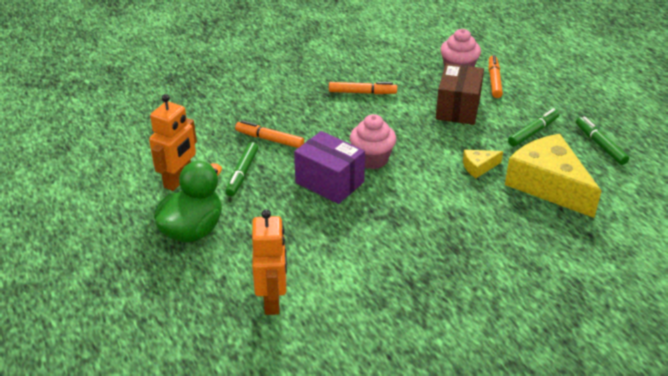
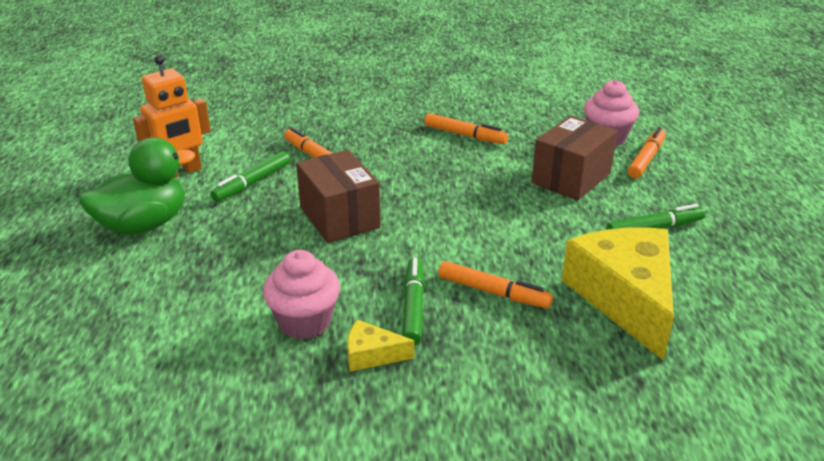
camera: 25 degrees right, 5 degrees down
(272, 300) = (150, 326): orange robot -> none
(329, 182) = (339, 217): purple box -> brown box
(372, 159) = (412, 206): pink cupcake -> pink cupcake (305, 322)
(471, 205) = (493, 292): none -> orange marker
(478, 167) = (543, 250): yellow cheese -> yellow cheese (371, 355)
(600, 145) = (745, 269): green marker -> green marker (413, 306)

